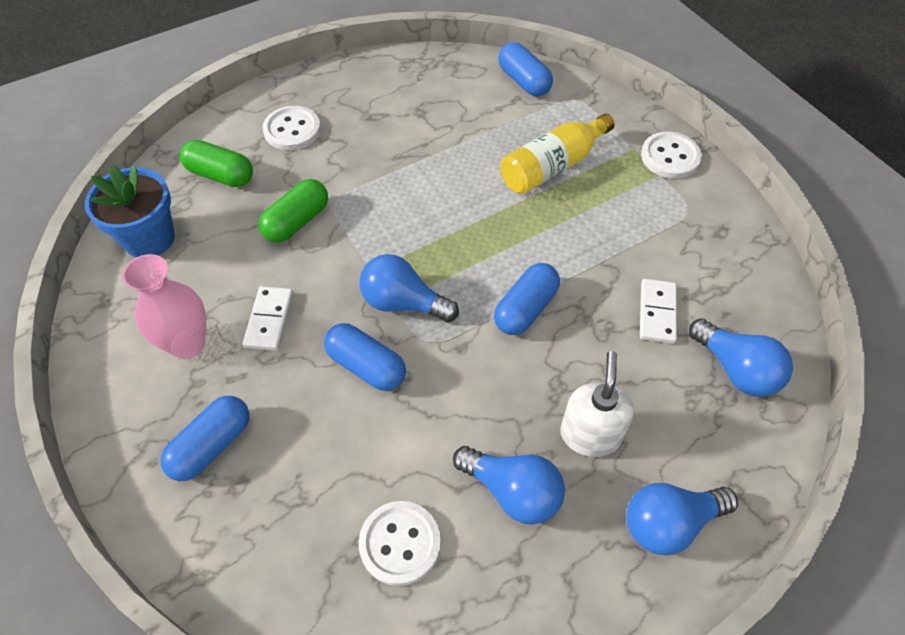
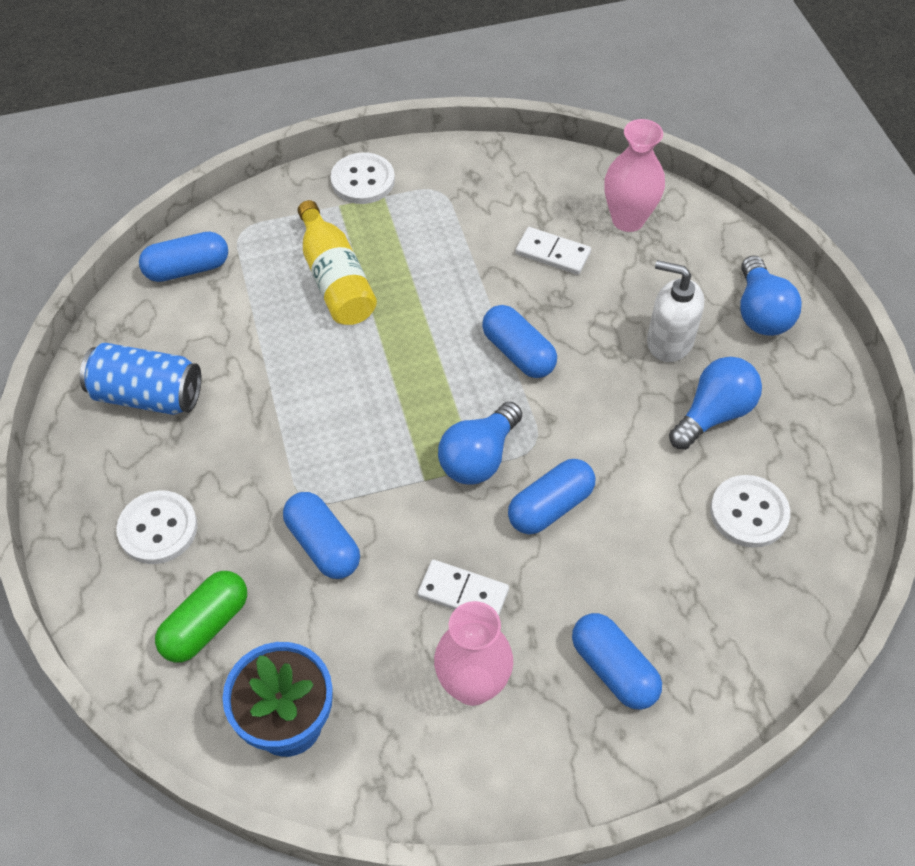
camera: 75 degrees left, 0 degrees up
(297, 222) = (323, 545): green capsule -> blue capsule
(401, 93) = (147, 395): none -> blue can
(736, 370) = (628, 219): blue light bulb -> pink vase

